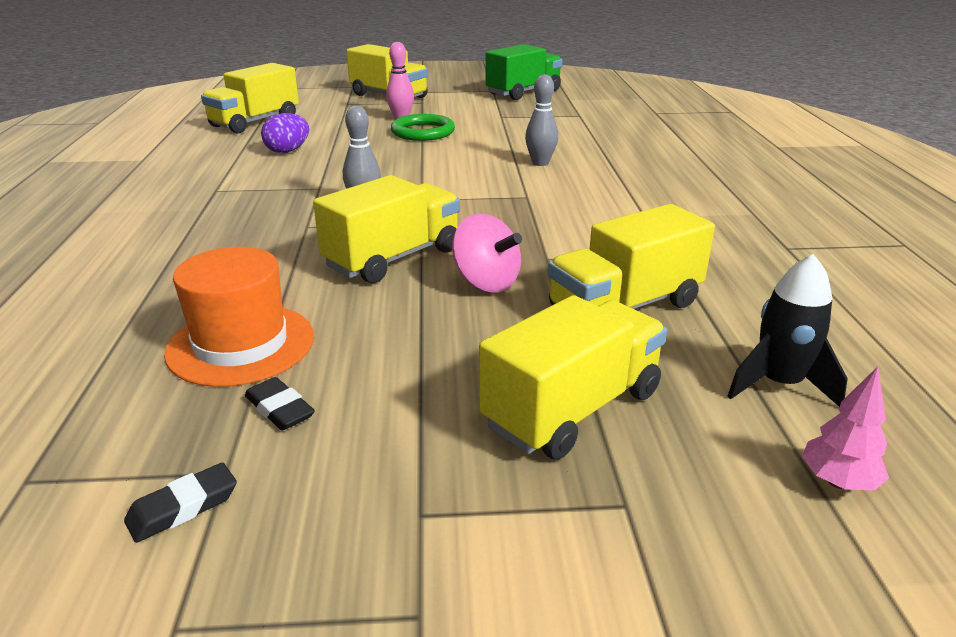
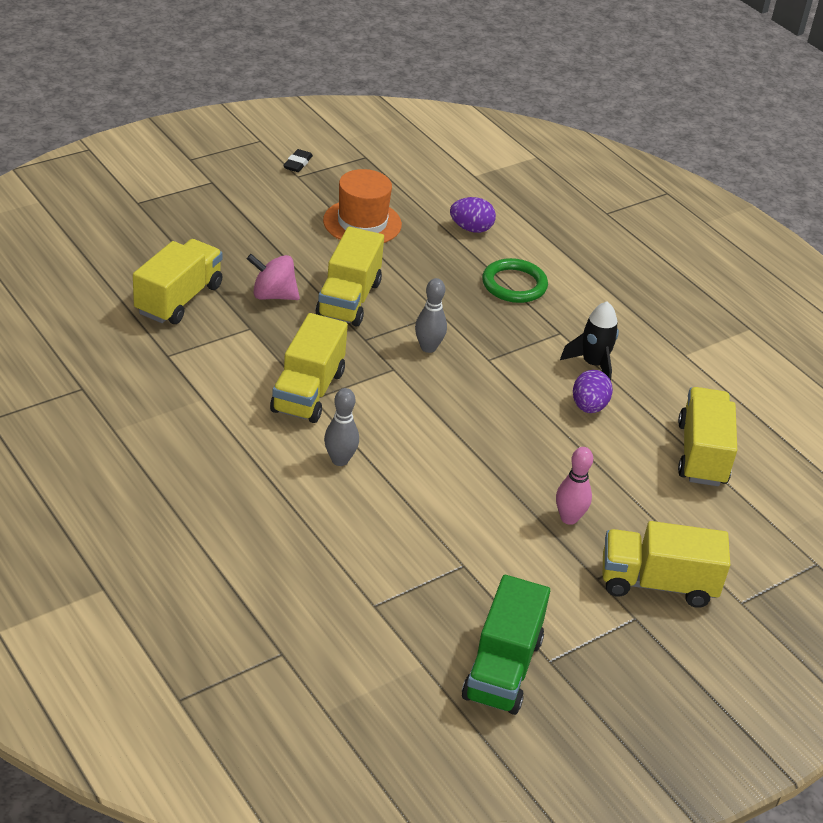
camera: 145 degrees right, 10 degrees up
(106, 297) = (471, 229): none -> purple egg
(279, 409) = (305, 200): black eraser -> none
(423, 132) = (510, 490): green ring -> green ring (514, 284)
(572, 409) = (177, 232): yellow truck -> yellow truck (308, 391)
(779, 384) = (81, 270): black rocket -> black rocket (593, 364)
(838, 482) = (53, 230): pink tree -> none

